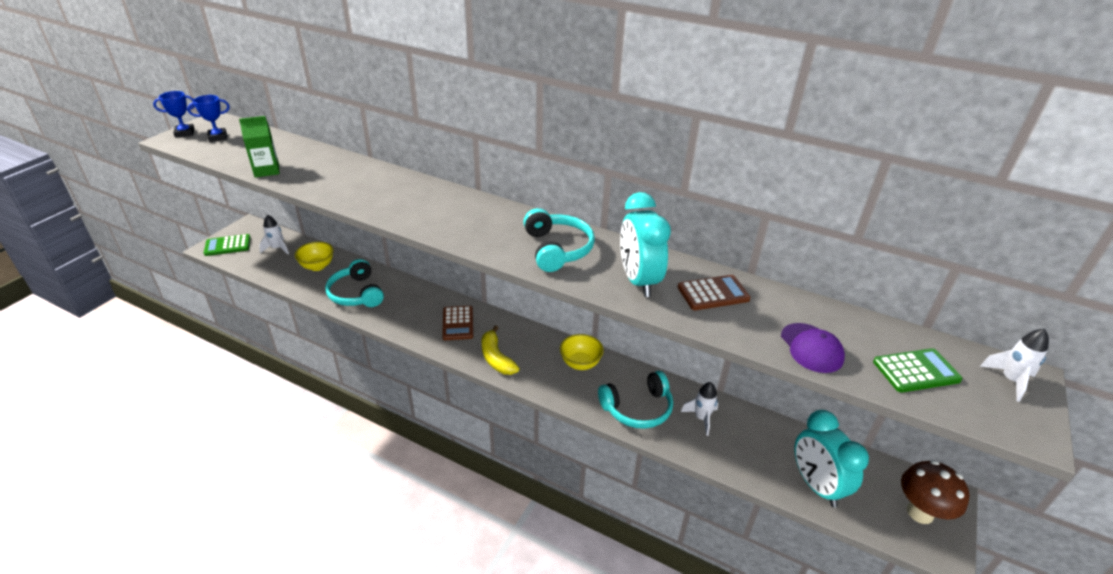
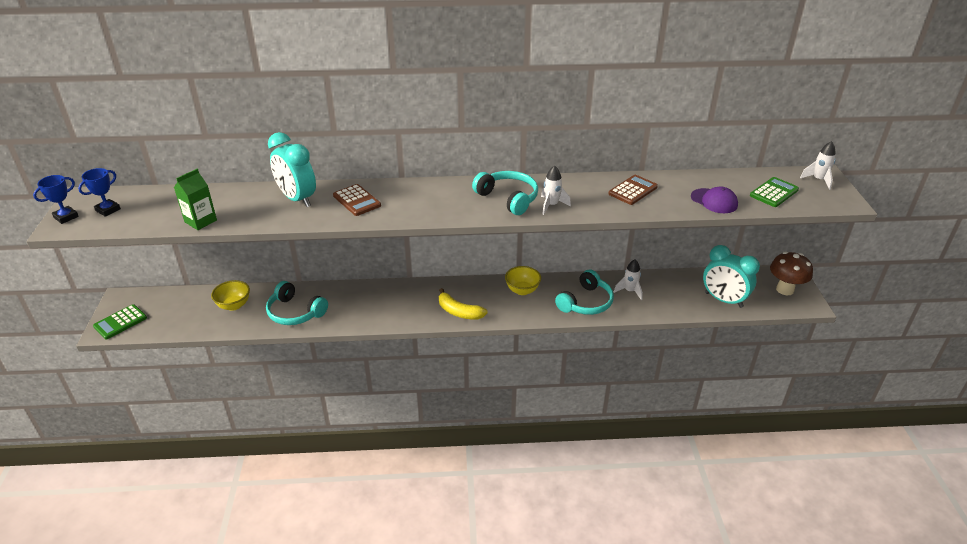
camera: 30 degrees left, 0 degrees up
(277, 248) = (176, 306): white rocket -> white rocket (551, 205)
(458, 323) = (405, 300): brown calculator -> brown calculator (357, 201)
(638, 281) = (582, 199): turquoise clock -> turquoise clock (297, 199)

